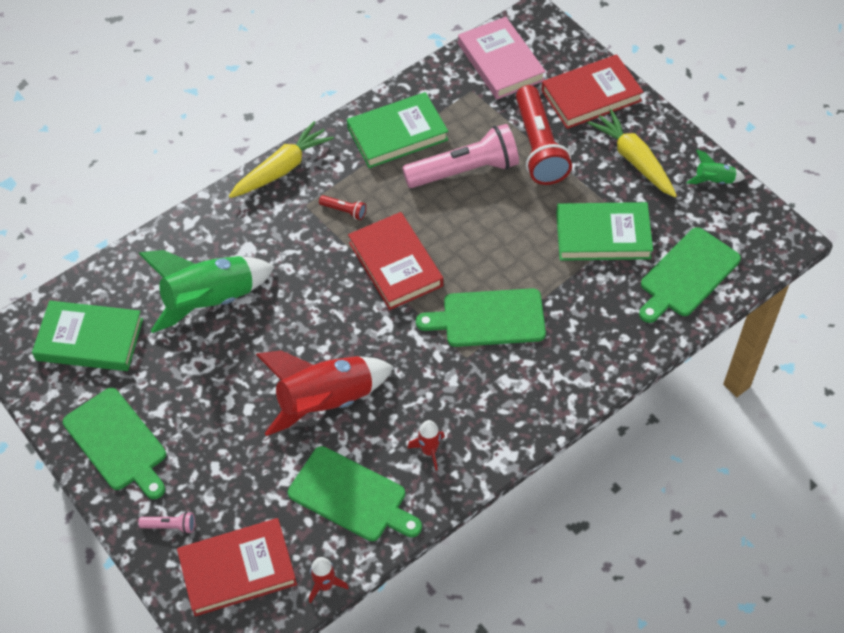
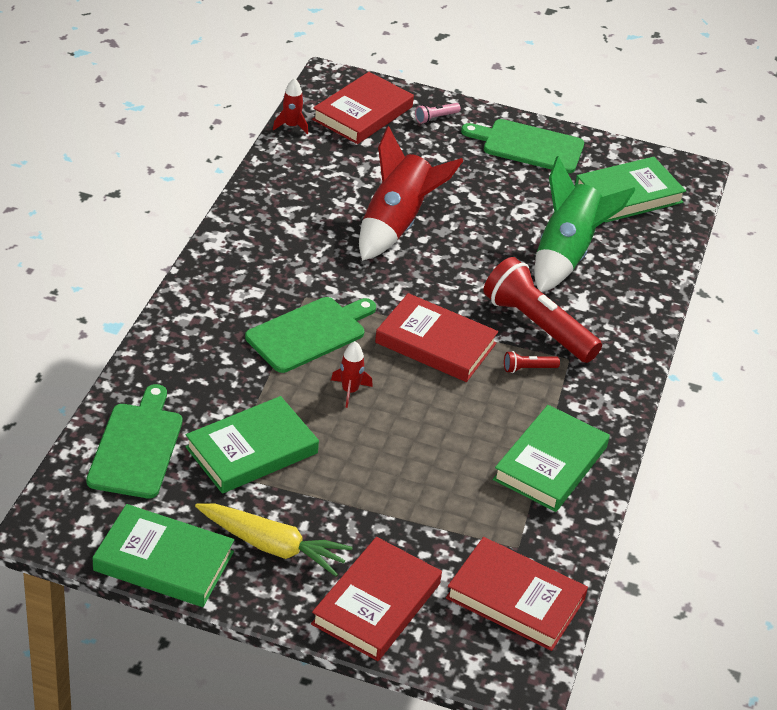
camera: 140 degrees right, 15 degrees down
(282, 169) = (626, 381): yellow carrot -> none
(352, 496) = (318, 177): green cutting board -> none
(429, 451) = (281, 223): red rocket -> red rocket (350, 391)
(465, 170) = (447, 455): pink flashlight -> none
(501, 62) = (515, 599): pink book -> red book
(538, 147) = (389, 514): red flashlight -> red flashlight (537, 326)
(713, 180) = (164, 561): green rocket -> green book

